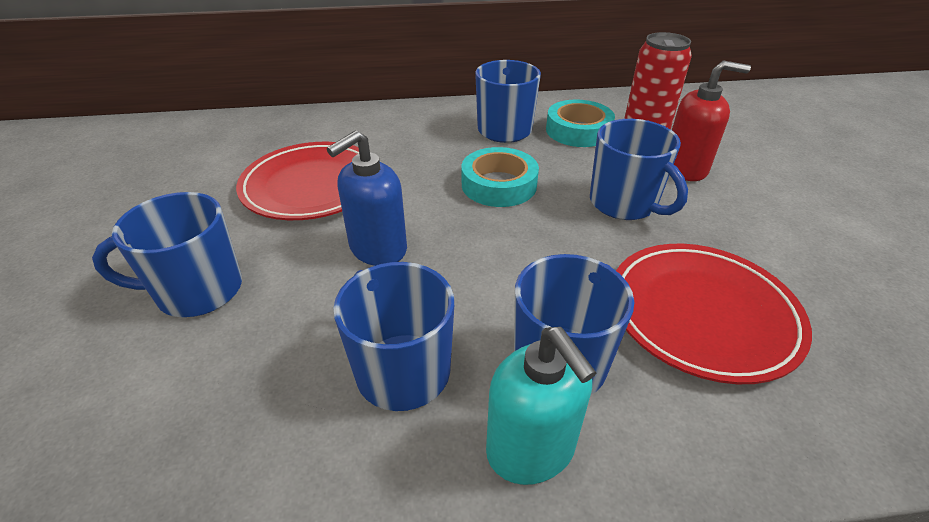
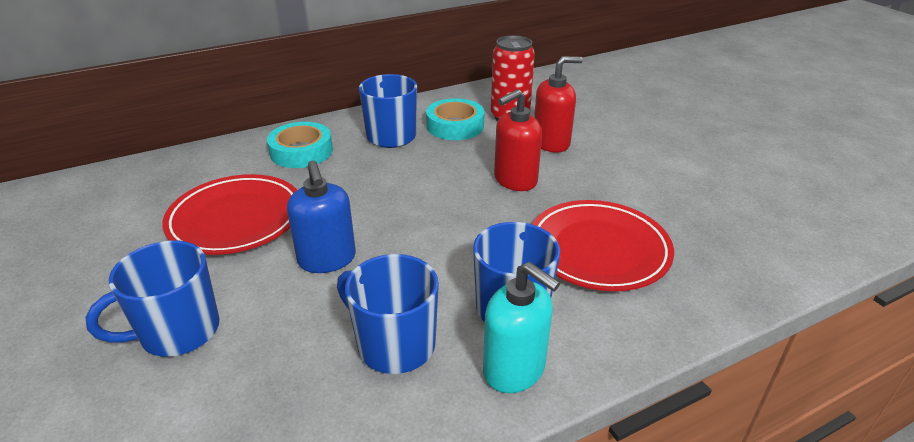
camera: 20 degrees left, 5 degrees down
(377, 249) = (327, 259): blue soap dispenser -> blue soap dispenser turned 45 degrees counterclockwise
(499, 185) = (407, 185): turquoise tape -> turquoise tape (301, 151)
(624, 204) = (515, 180): blue mug -> red soap dispenser

